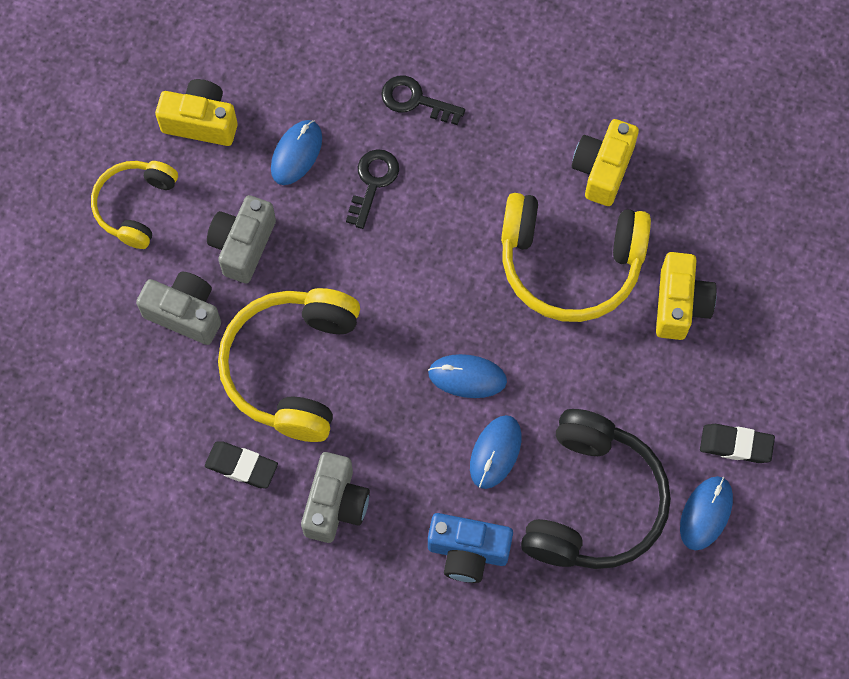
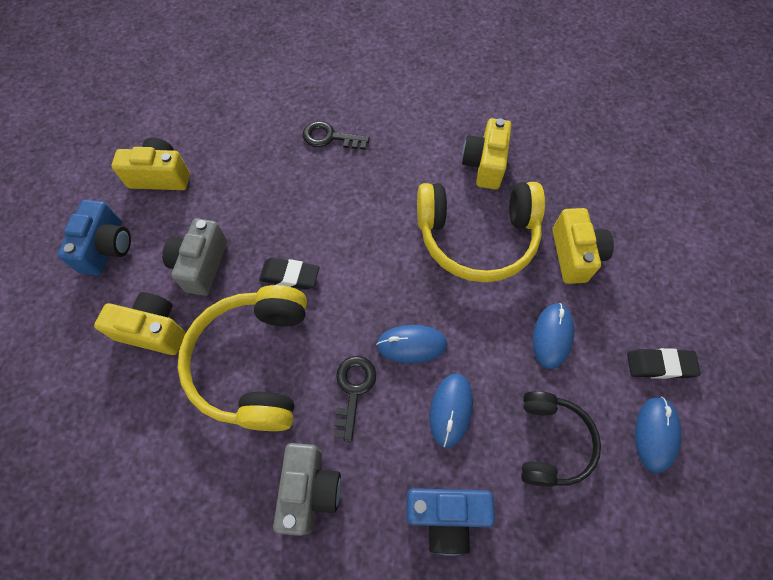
camera: 10 degrees left, 5 degrees down
(135, 206) = (107, 248): yellow headphones -> blue camera
(185, 313) = (153, 330): grey camera -> yellow camera
(241, 466) = (214, 467): black eraser -> black eraser (290, 276)
(296, 153) = (240, 188): blue mouse -> blue mouse (552, 336)
(373, 182) = (305, 200): black key -> black key (353, 389)
(592, 502) = (551, 442): black headphones -> black headphones, size x0.61

